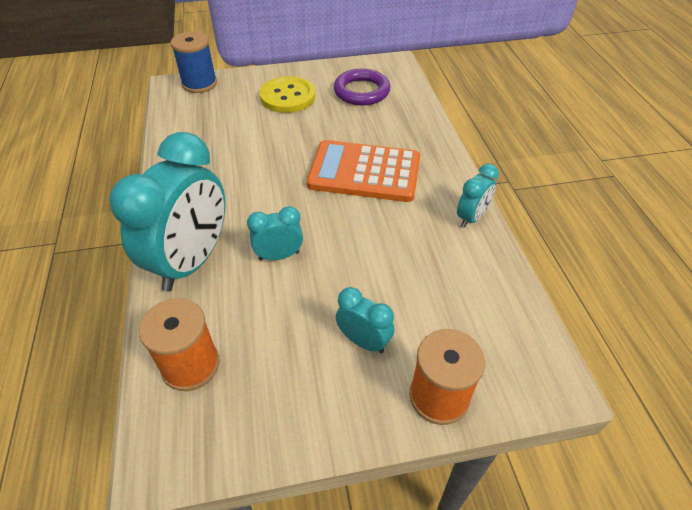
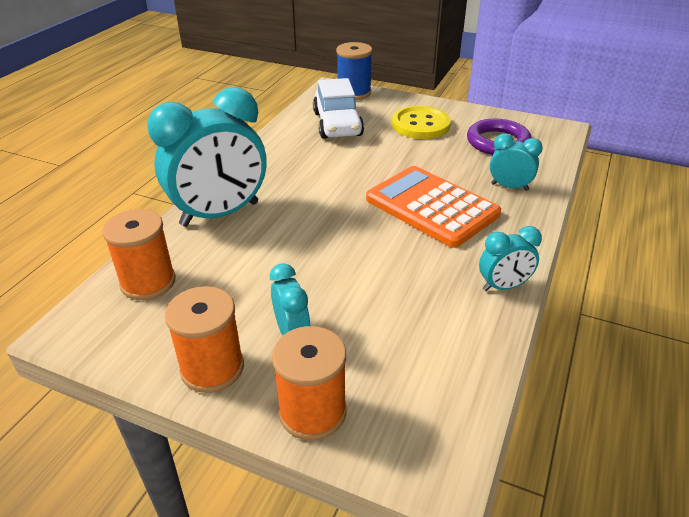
camera: 35 degrees right, 10 degrees down
(214, 122) = (337, 124): none -> white car
(279, 255) = (289, 239): turquoise clock -> turquoise clock (509, 187)
(330, 410) = (212, 368): none -> orange spool

